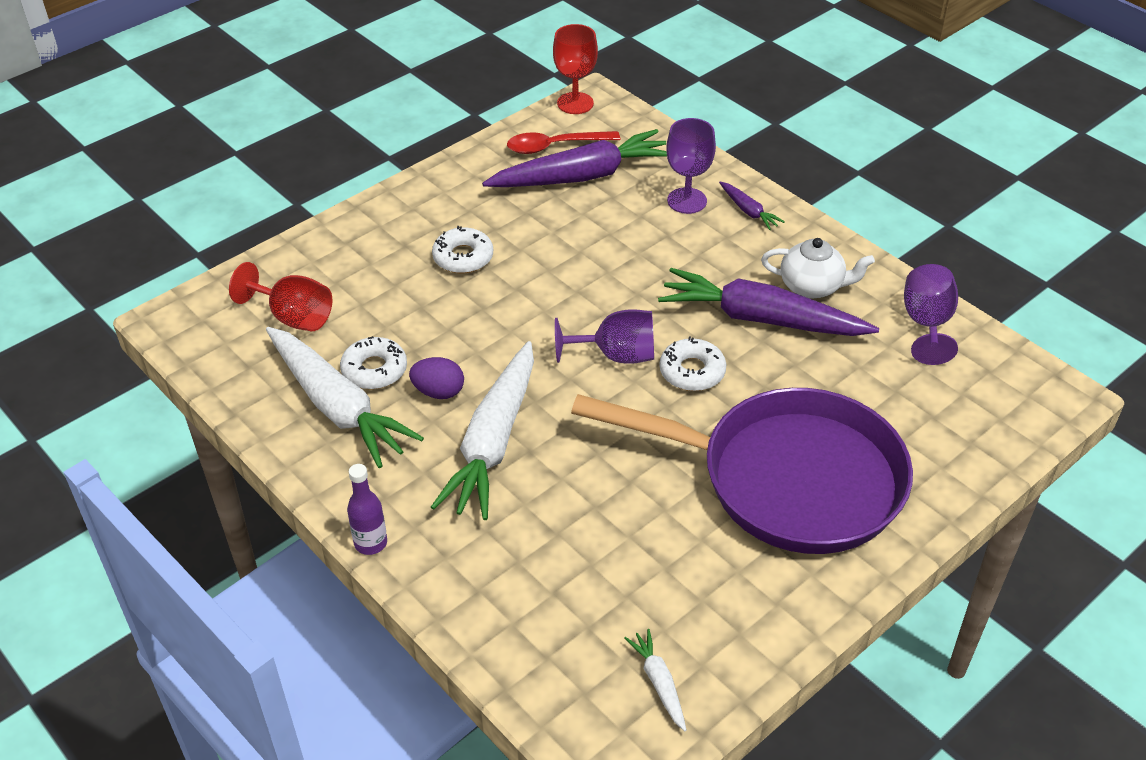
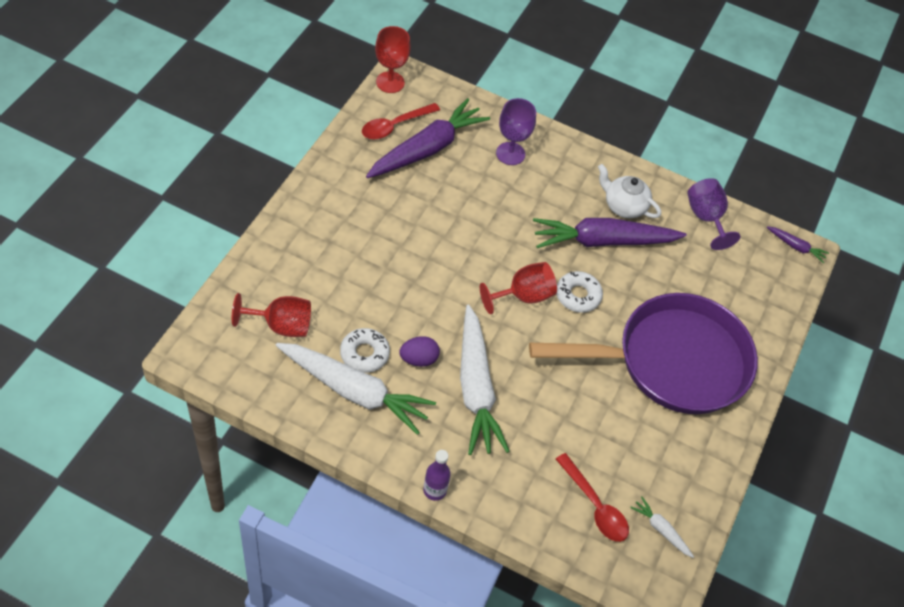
camera: 30 degrees left, 10 degrees up
(463, 257) = (378, 241): white donut -> none
(578, 624) = (595, 505): none -> red spoon
(616, 355) = (523, 296): purple goblet -> red goblet
(748, 211) = (556, 153): purple carrot -> purple carrot (796, 247)
(812, 286) = (624, 206): white teapot -> white teapot turned 135 degrees counterclockwise

